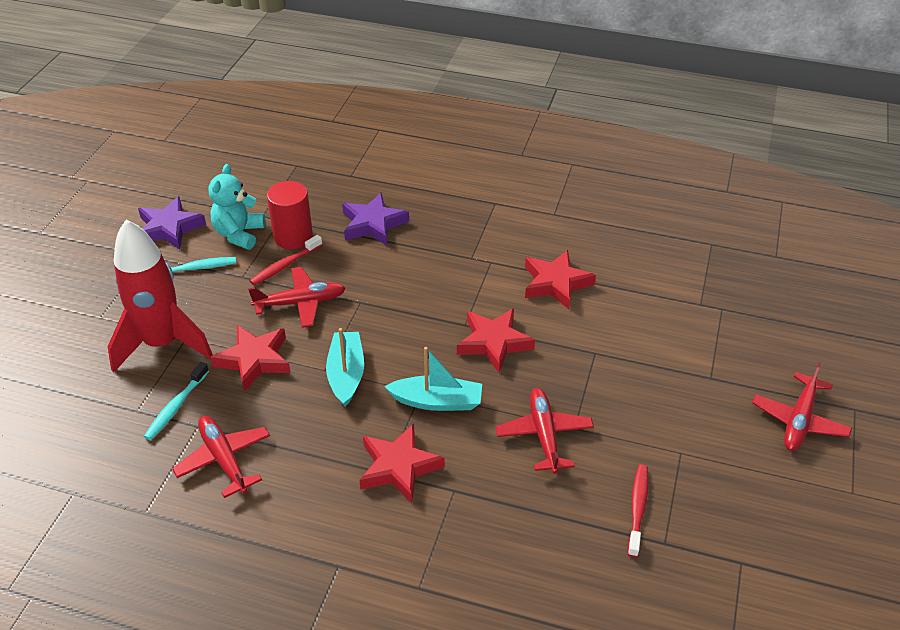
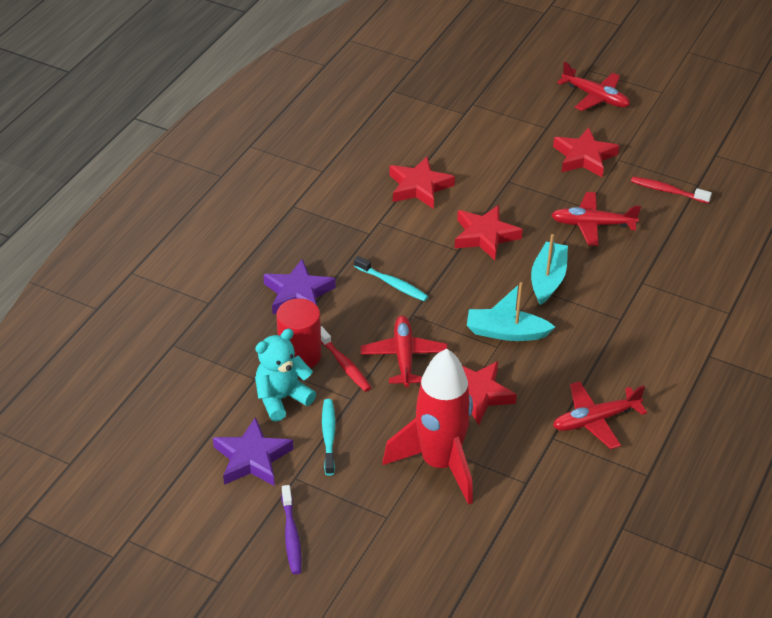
camera: 80 degrees left, 0 degrees up
(83, 263) = (291, 535): none -> purple toothbrush
(176, 407) = (527, 453): turquoise toothbrush -> turquoise toothbrush (392, 284)
(239, 234) = (282, 398): turquoise teddy bear -> turquoise teddy bear turned 120 degrees clockwise
(398, 467) = (615, 310): red star -> red star (584, 157)

